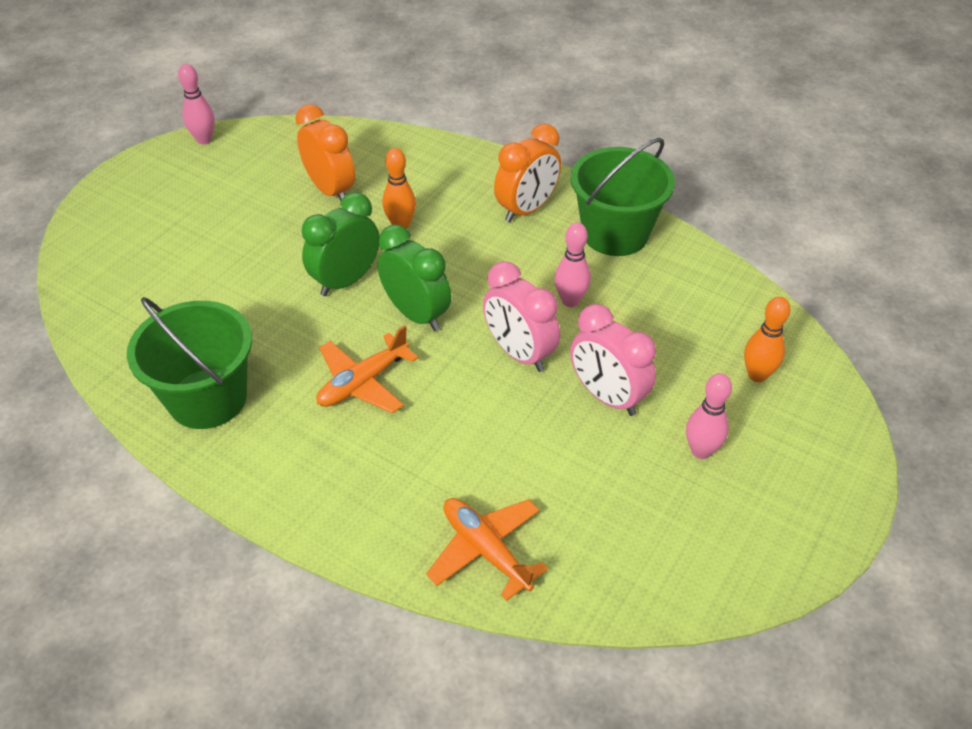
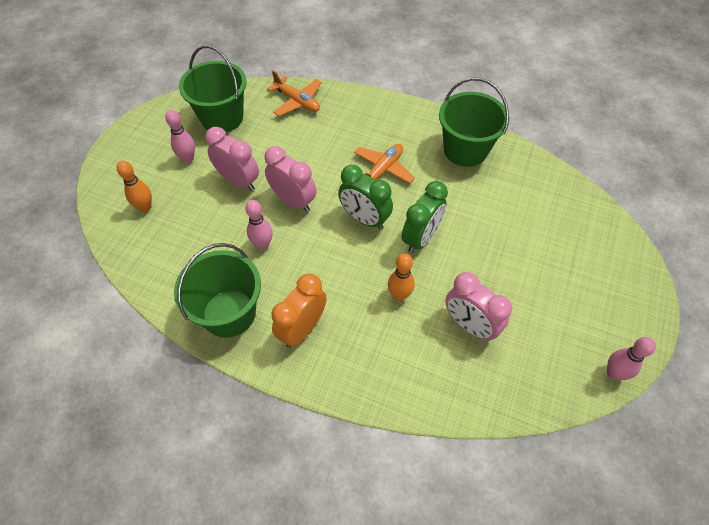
camera: 170 degrees right, 10 degrees up
(331, 190) = (469, 325): orange clock -> pink clock
(644, 532) = (222, 117): none -> green bucket

